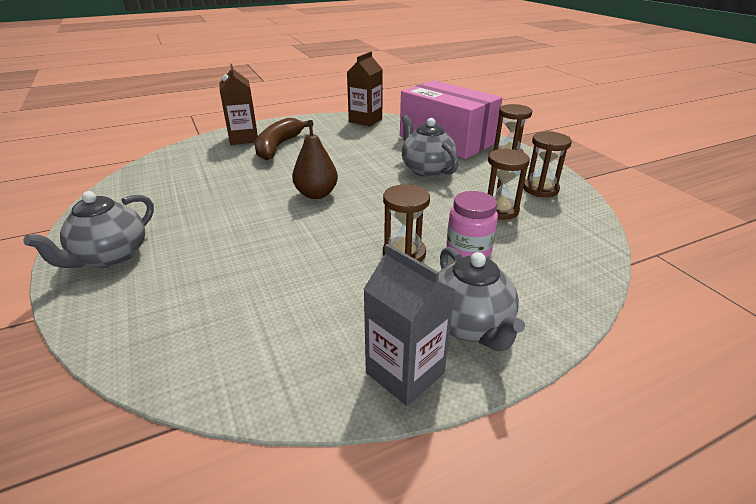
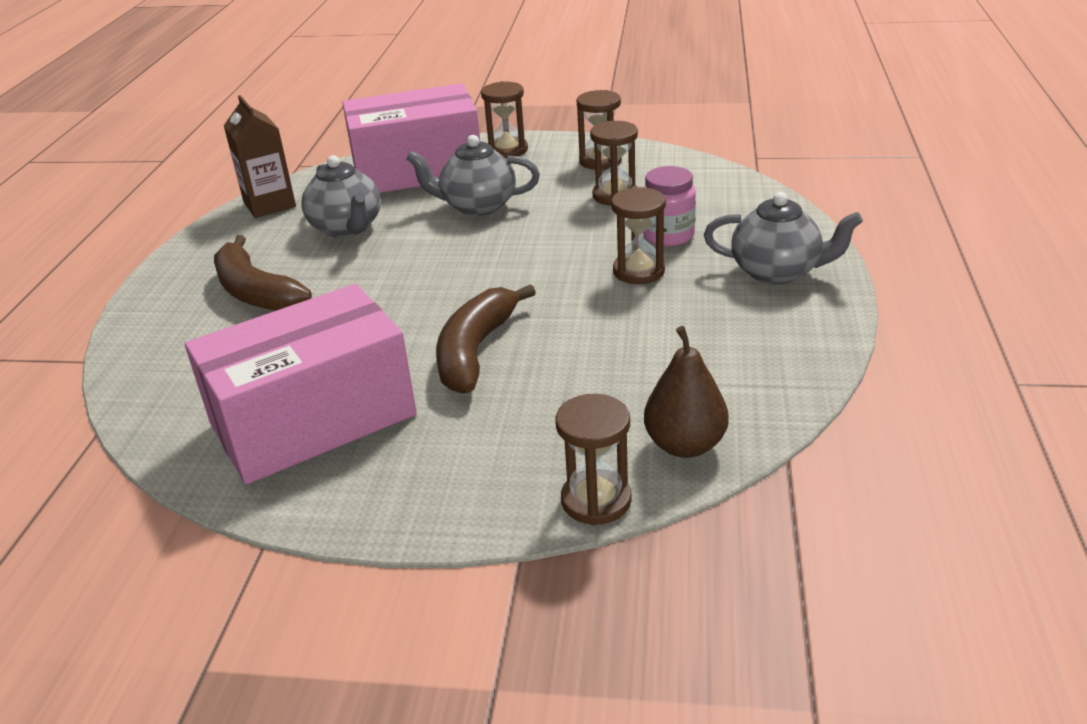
camera: 55 degrees left, 0 degrees up
(96, 330) = (596, 500): none -> brown hourglass
(111, 256) = (430, 481): grey teapot -> grey teapot (347, 228)
(165, 201) = (313, 420): none -> pink box
(244, 138) = (177, 316): brown carton -> none
(257, 225) = (476, 351): none -> brown banana
(316, 194) = (447, 293): brown pear -> brown pear (685, 445)
(405, 373) = (811, 320): grey carton -> none

